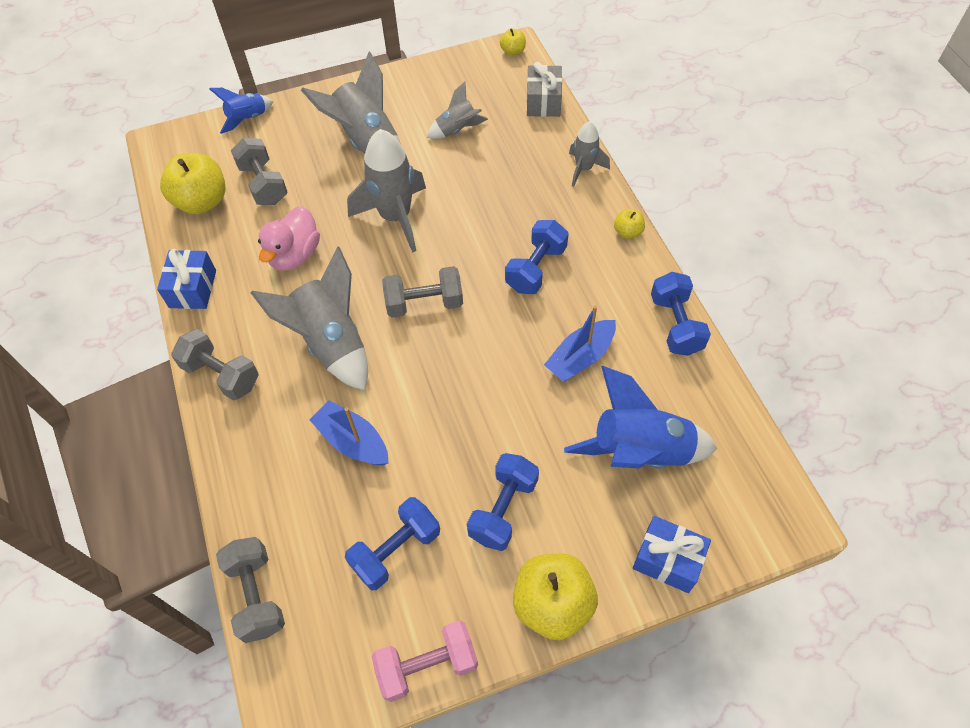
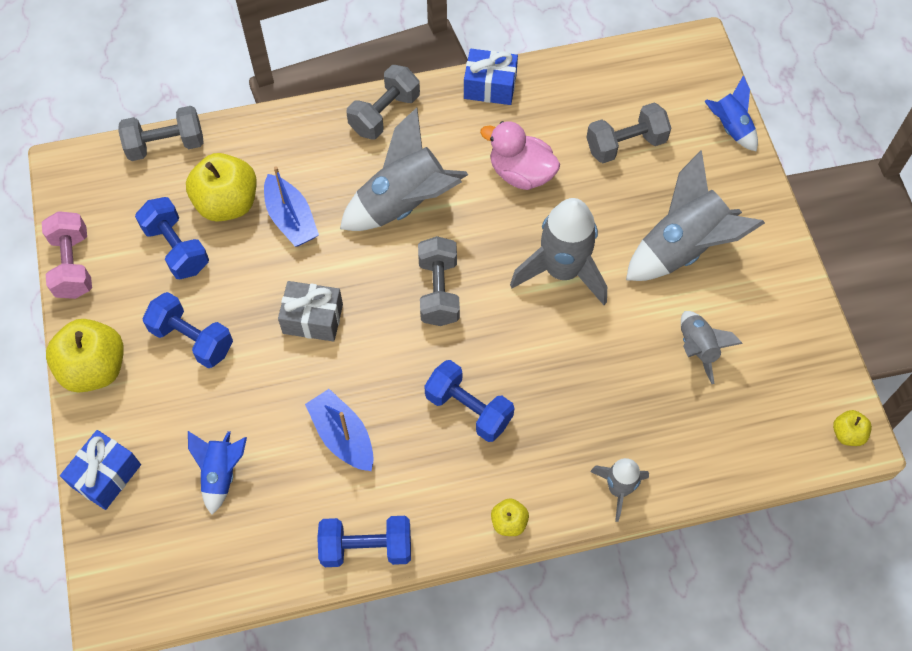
camera: 95 degrees right, 5 degrees up
(202, 201) = (605, 89): yellow apple -> yellow apple (227, 203)
(353, 441) = (291, 219): blue boat -> blue boat turned 105 degrees clockwise
(543, 102) = (744, 459): grey gift -> grey gift (313, 319)
(639, 452) = (221, 473): blue rocket -> blue rocket, size x0.55

